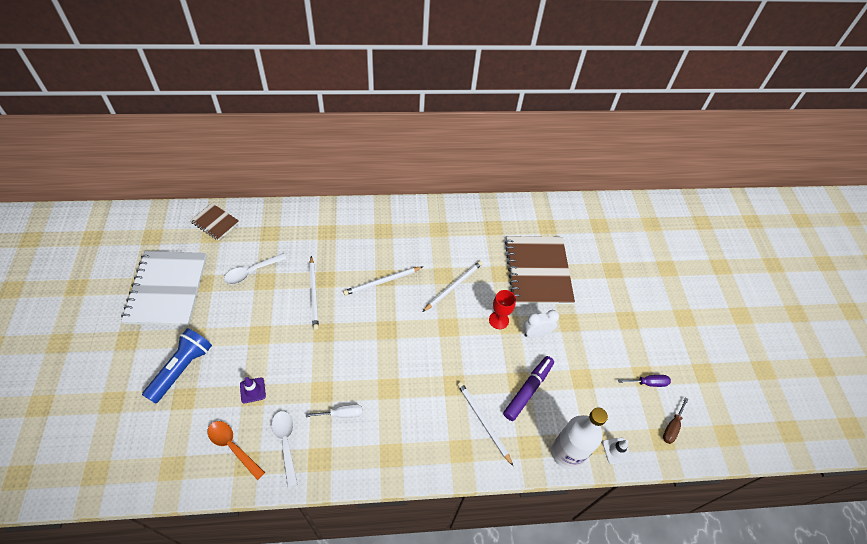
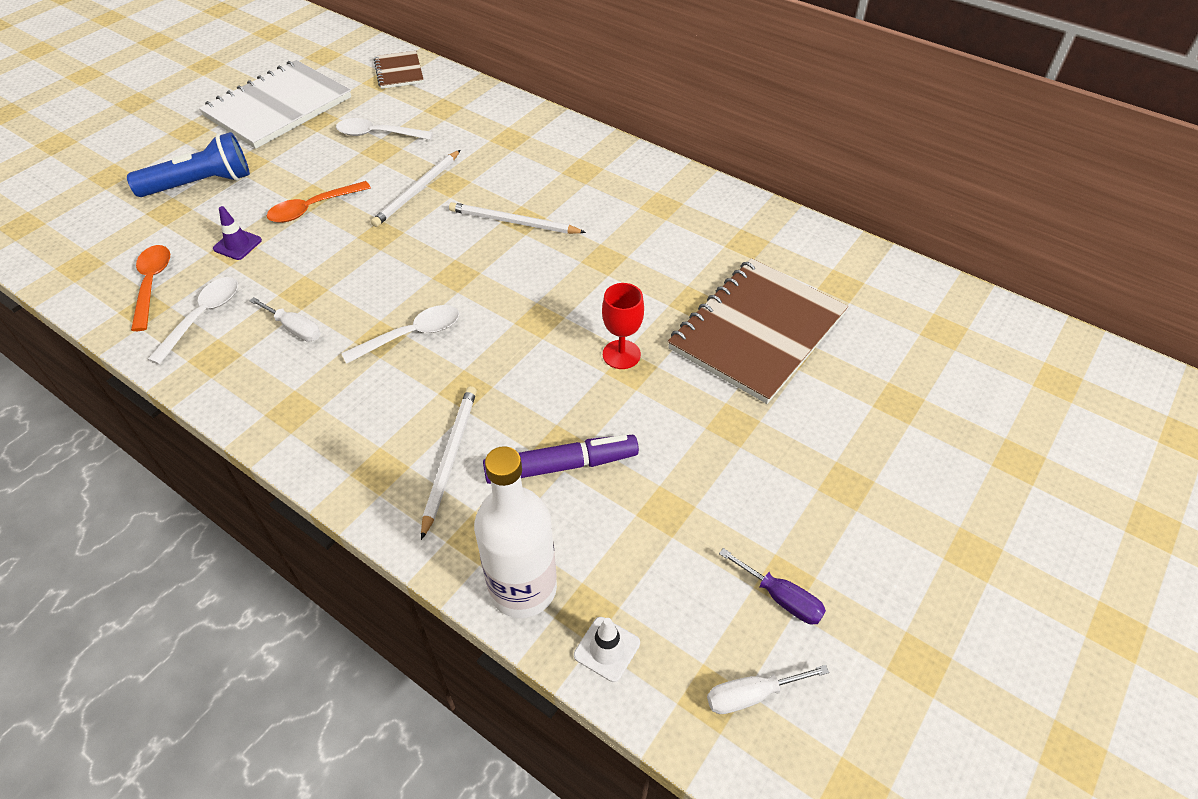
camera: 45 degrees right, 5 degrees down
(269, 340) = (313, 208): none -> orange spoon
(401, 376) = (411, 335): none -> white spoon
(453, 286) = (603, 278): white pencil -> none
(536, 333) = (660, 405): white clock -> none
(672, 427) = (751, 695): brown screwdriver -> white screwdriver

